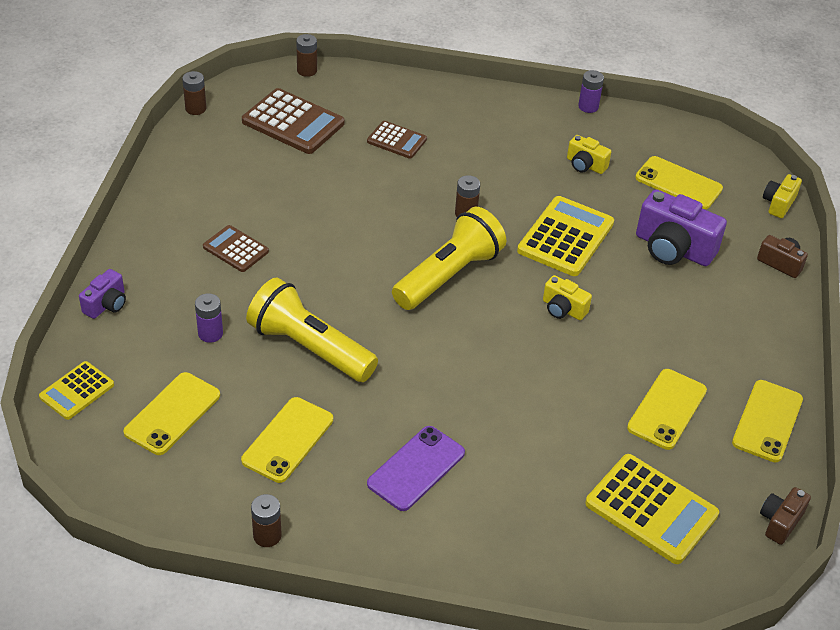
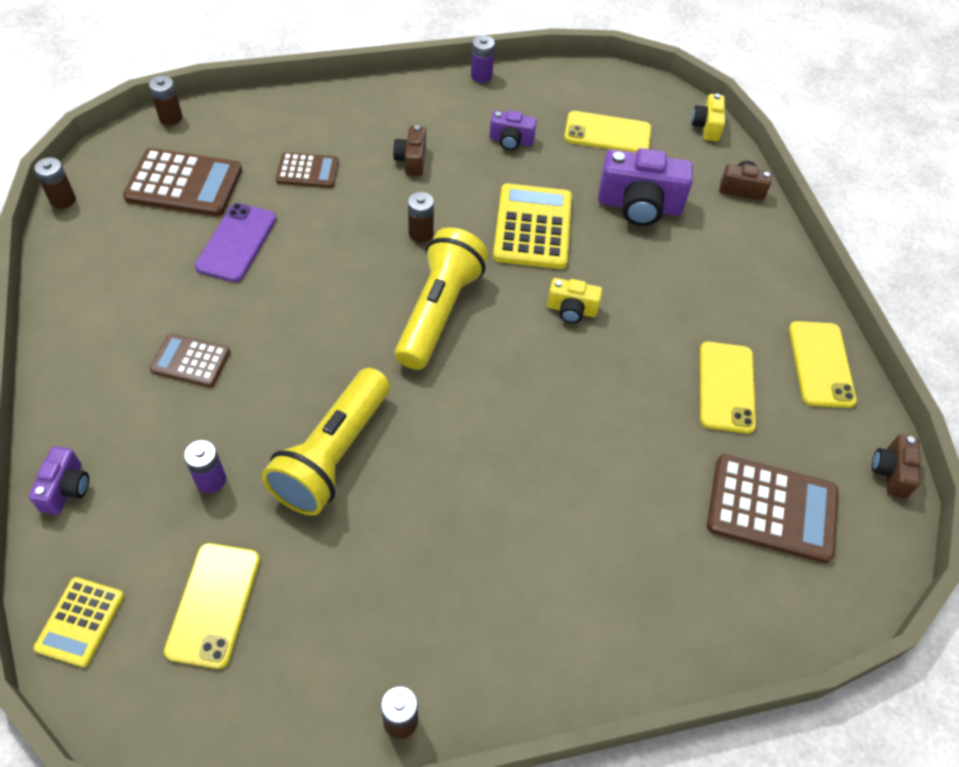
camera: 25 degrees left, 10 degrees up
(288, 440) = (364, 583): yellow phone -> none
(309, 348) = (333, 455): yellow flashlight -> yellow flashlight turned 75 degrees counterclockwise
(416, 468) = (520, 560): purple phone -> purple phone (236, 242)
(489, 156) = (411, 160): none -> brown camera
(585, 165) = (511, 141): yellow camera -> purple camera
(651, 509) = (772, 509): yellow calculator -> brown calculator

